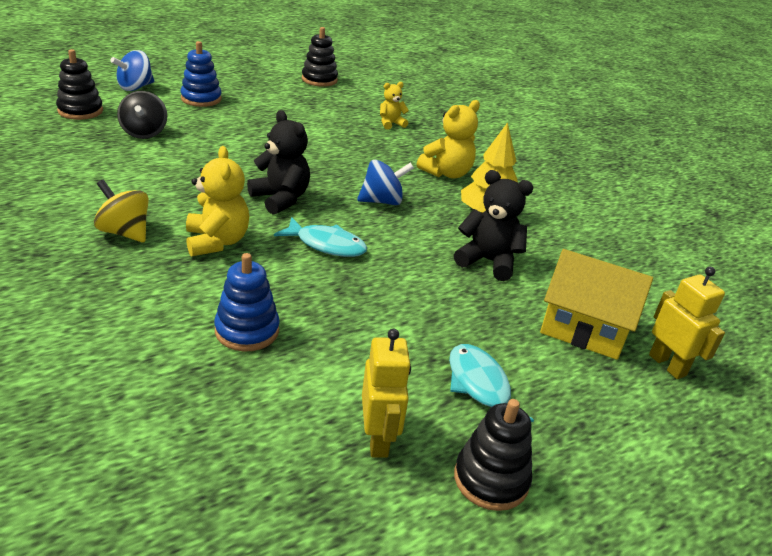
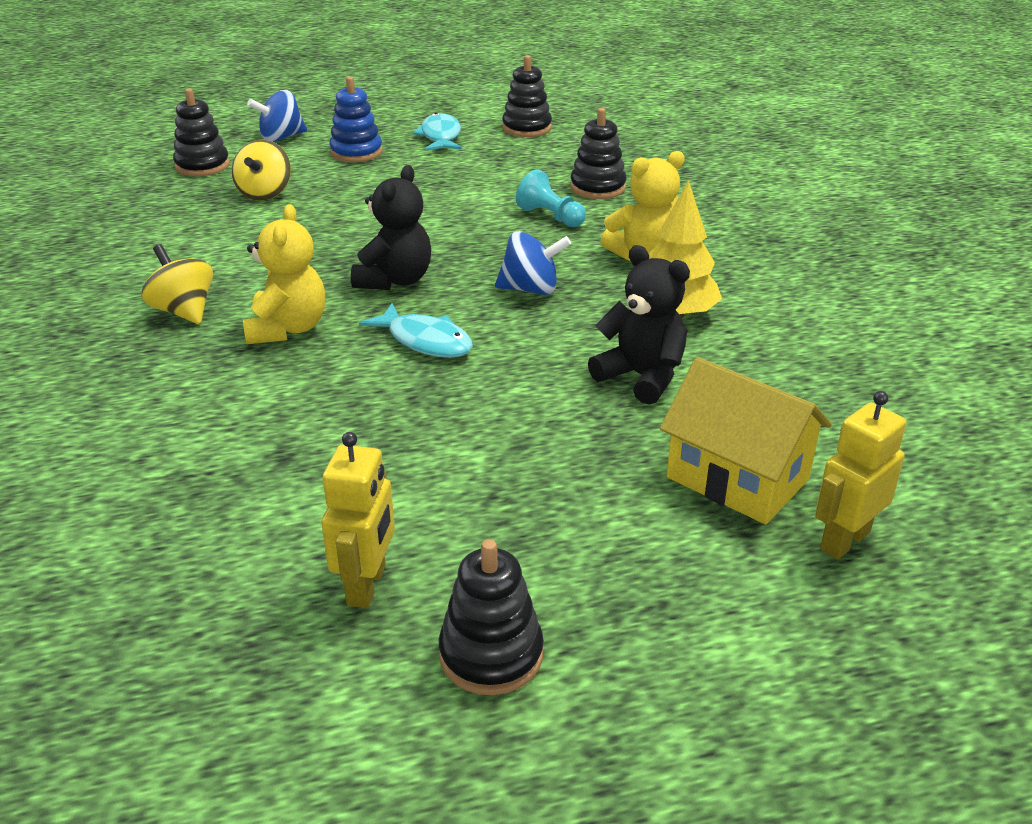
camera: 20 degrees right, 0 degrees up
(144, 133) = (265, 193): black spinning top -> yellow spinning top
(247, 330) = (270, 438): blue stacking toy -> none
(280, 199) = (395, 280): black teddy bear -> black teddy bear turned 45 degrees clockwise
(369, 146) = (550, 217): none -> turquoise pawn
(391, 124) = (597, 188): yellow teddy bear -> black stacking toy
(480, 386) = (540, 537): turquoise fish -> turquoise fish (440, 136)
(667, 365) = (844, 540): yellow robot -> yellow robot turned 120 degrees counterclockwise

